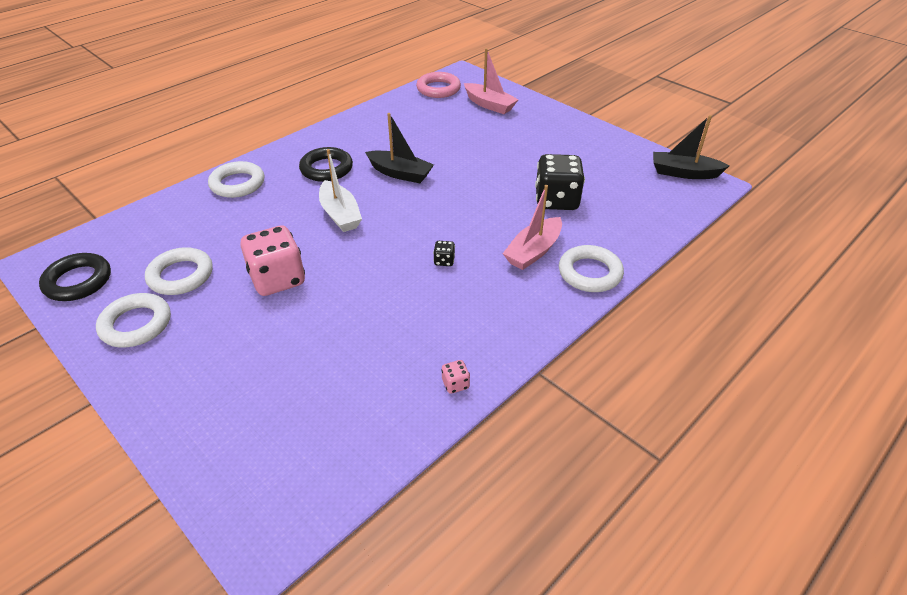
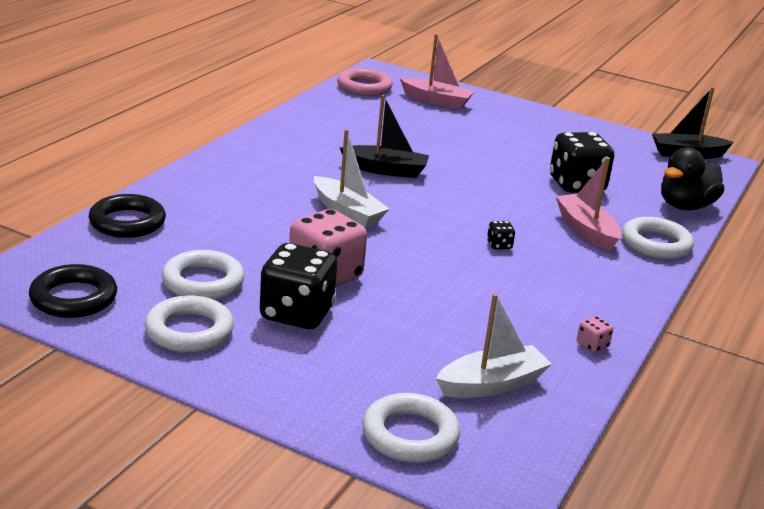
camera: 20 degrees left, 15 degrees down
(229, 316) = (296, 313): none -> black dice
(237, 184) = (194, 190): white ring -> white ring (410, 435)
(326, 169) = (293, 170): black ring -> black ring (127, 222)
(336, 416) = (491, 384): none -> white boat
(533, 251) = (586, 230): pink boat -> pink boat turned 135 degrees clockwise
(645, 232) = (685, 206): none -> black duck

